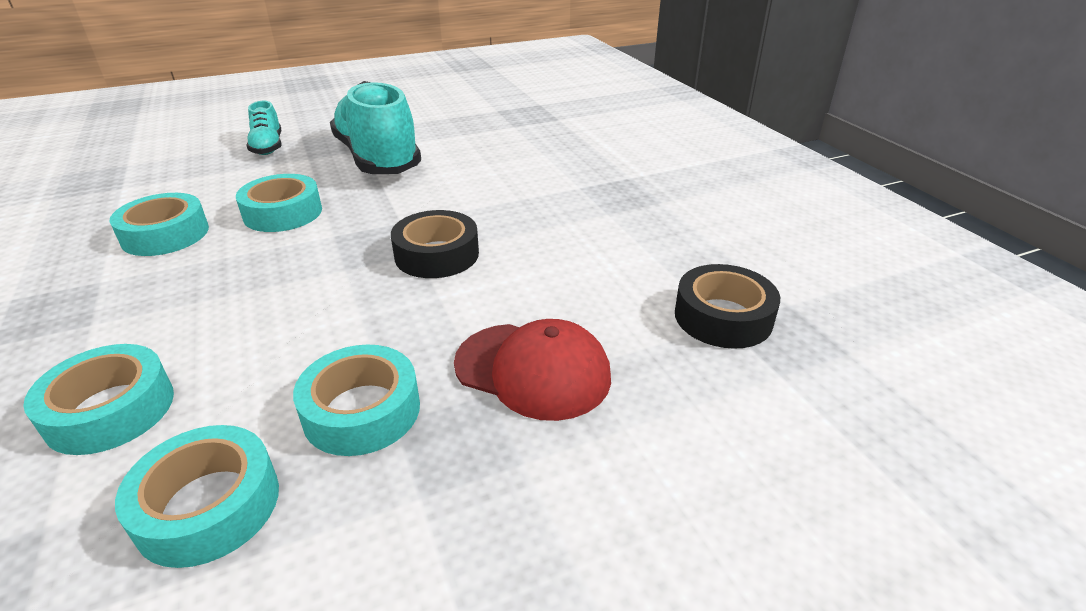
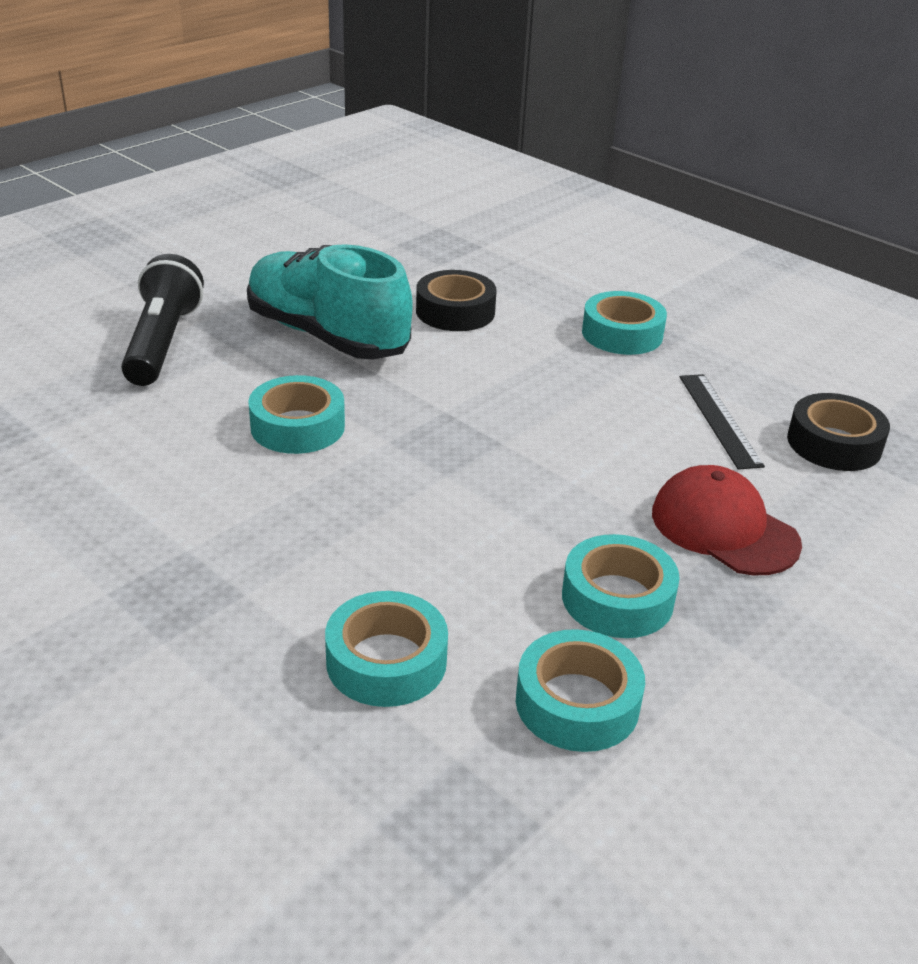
camera: 25 degrees left, 0 degrees up
(165, 234) = (189, 481): turquoise tape -> turquoise tape (622, 334)
(268, 146) = (162, 343): turquoise shoe -> black flashlight
(437, 254) = (524, 439): black tape -> black tape (455, 311)
(533, 370) = (724, 528): red cap -> red cap turned 135 degrees counterclockwise
(626, 273) = (720, 420): none -> black ruler

